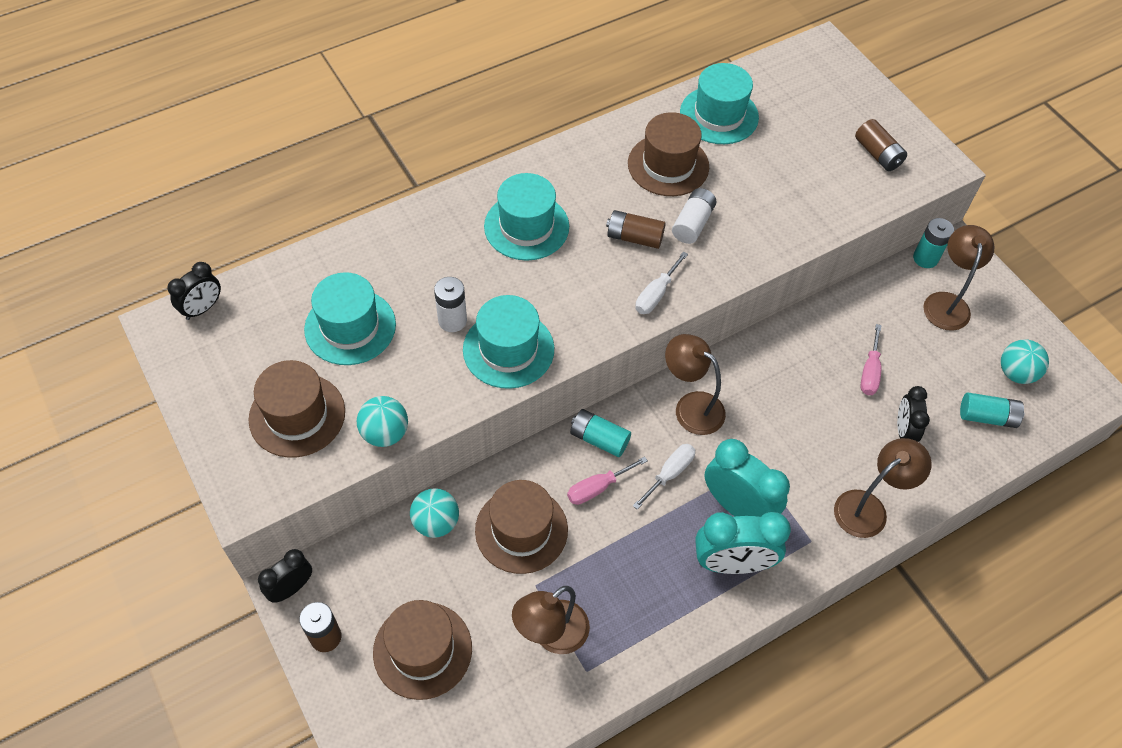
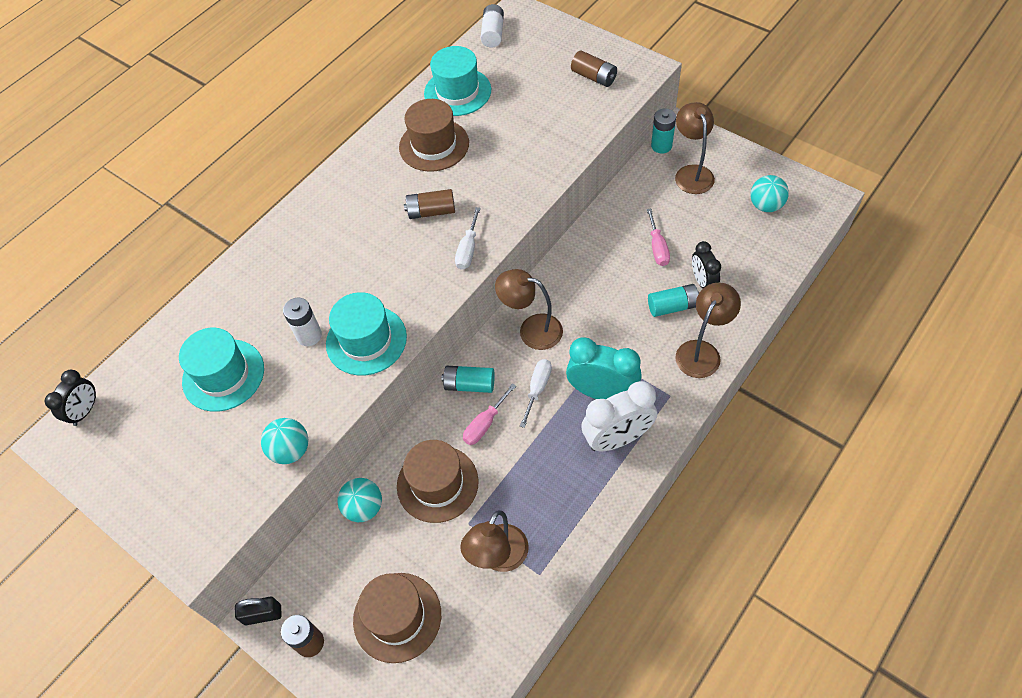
camera: 15 degrees left, 0 degrees up
(291, 588) = (263, 614): black clock -> black padlock
(297, 415) = (208, 466): brown hat -> none
(526, 226) = (339, 236): turquoise hat -> none
(692, 223) = (473, 183): white battery -> white battery (493, 34)
(732, 563) = (617, 439): turquoise clock -> white clock
(987, 416) = (759, 246): turquoise battery -> turquoise battery (672, 306)

